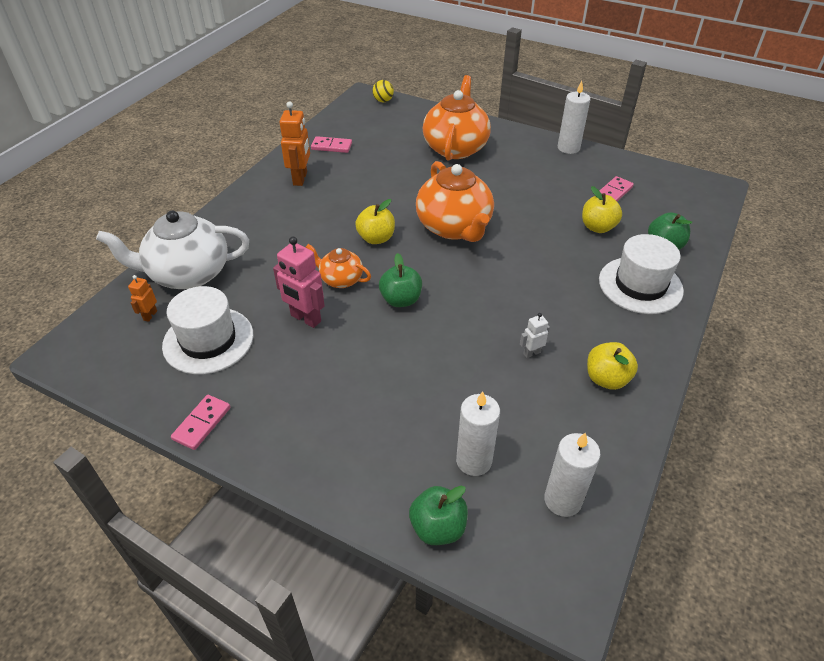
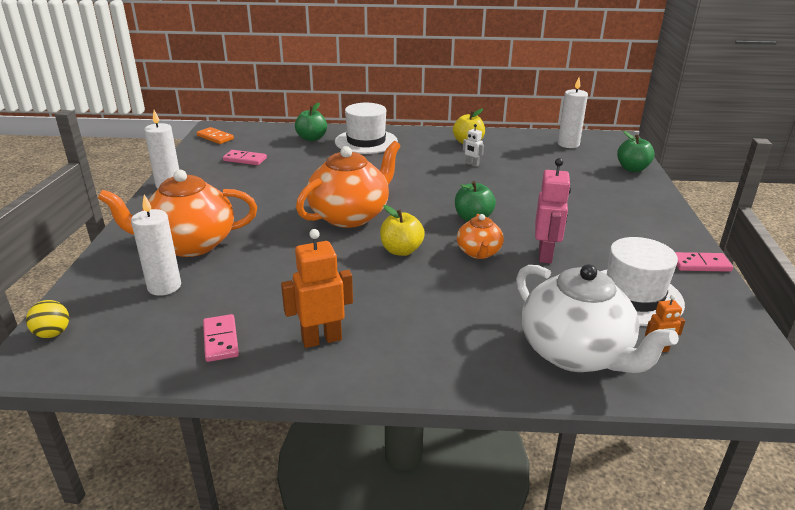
camera: 115 degrees left, 15 degrees down
(474, 461) = (578, 167): white candle -> white candle (164, 286)
(598, 227) = (303, 160): yellow apple -> none
(684, 183) = (215, 137): none -> orange domino

